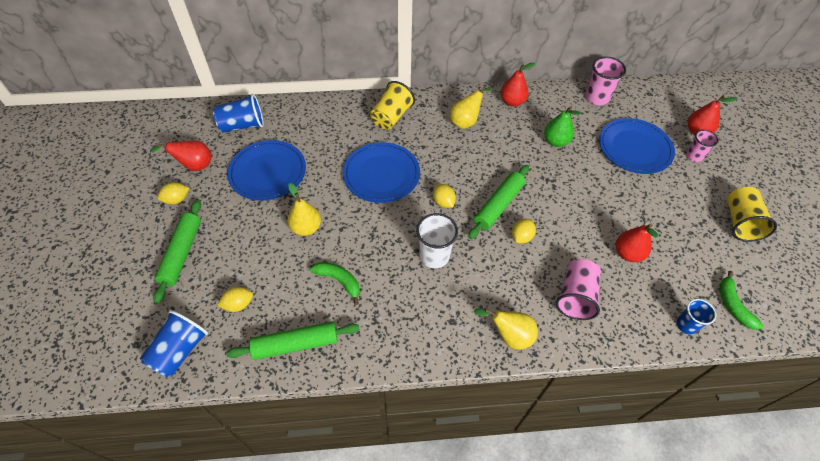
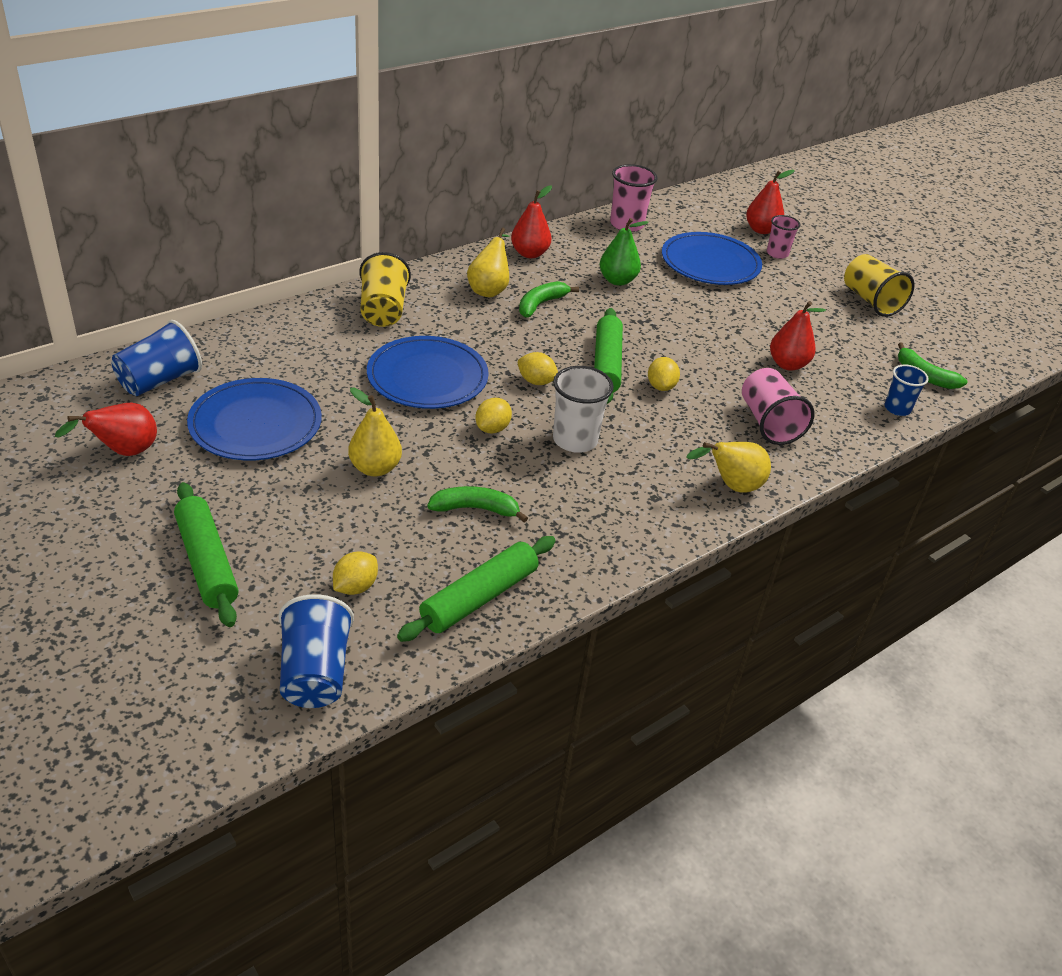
camera: 35 degrees left, 15 degrees down
(177, 199) = (134, 502): yellow lemon -> yellow lemon (492, 428)
(490, 144) = (541, 304): none -> green banana

